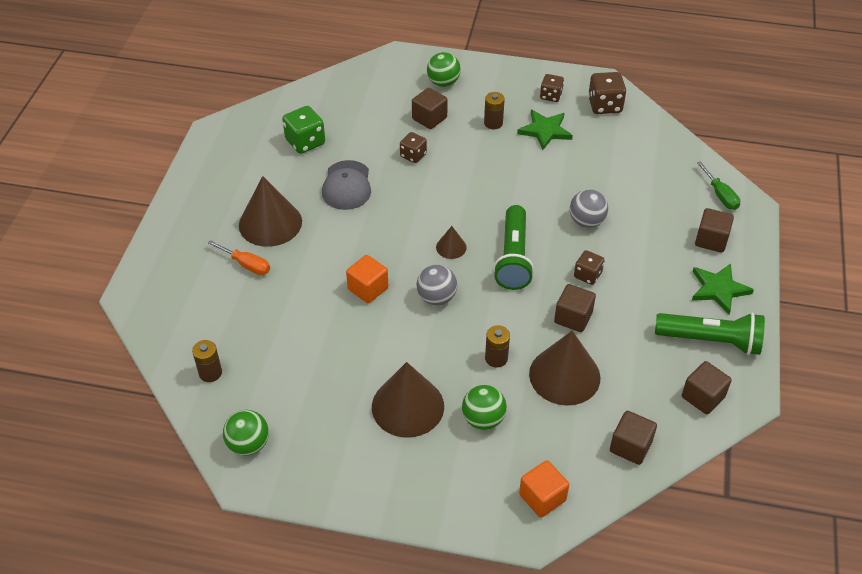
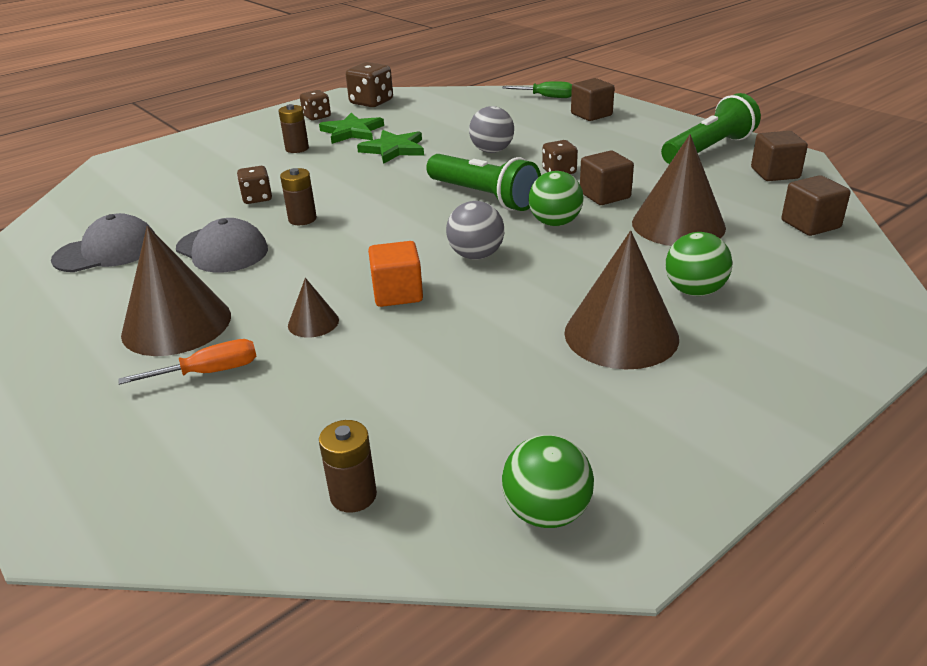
camera: 50 degrees left, 15 degrees down
(305, 142) = (107, 251): green dice -> grey cap
(429, 118) = (227, 174): brown cube -> none
(443, 82) = (198, 152): green ball -> green ball (555, 223)
(451, 247) = (417, 222): brown cone -> brown cone (313, 322)
(496, 358) = (610, 252): brown battery -> brown battery (302, 219)
(542, 497) = (848, 296): orange cube -> none
(718, 289) = (651, 129): green star -> green star (394, 149)

